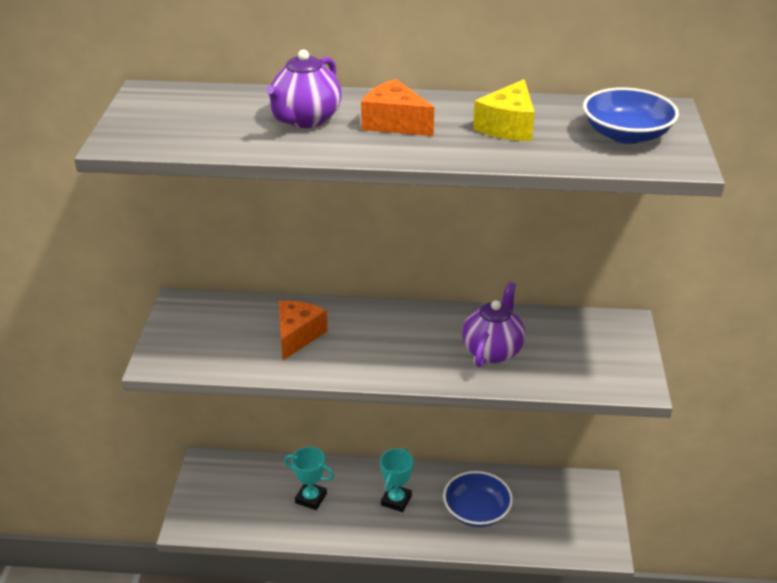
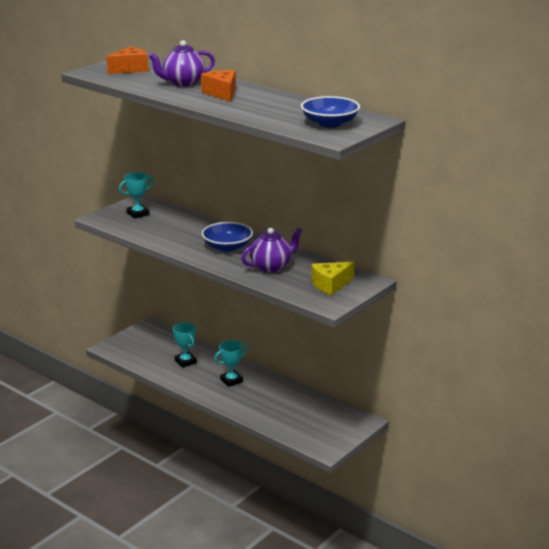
camera: 35 degrees right, 10 degrees down
(206, 330) = (138, 214): none -> turquoise trophy
(297, 336) = (179, 229): orange cheese -> orange cheese (130, 69)
(476, 511) = (272, 403): blue bowl -> blue bowl (227, 247)
(508, 126) = (275, 107): yellow cheese -> yellow cheese (330, 285)

